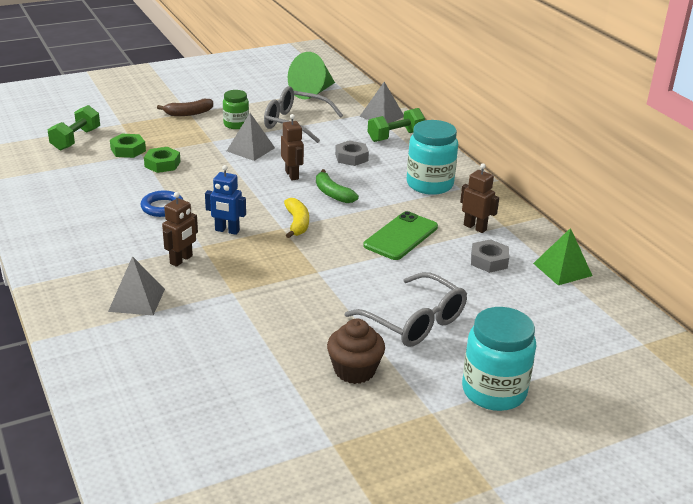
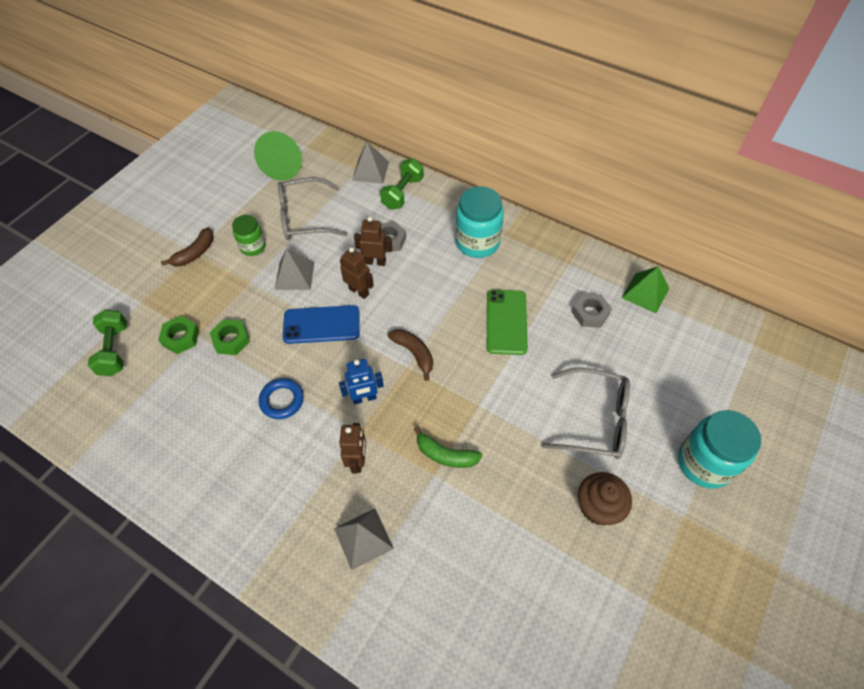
camera: 30 degrees left, 25 degrees up
(240, 181) = (321, 325): none -> blue phone
(297, 223) = (414, 353): yellow banana -> brown banana
(332, 194) = (412, 297): green banana -> green banana (445, 455)
(475, 227) = (550, 278): brown robot -> brown robot (375, 262)

